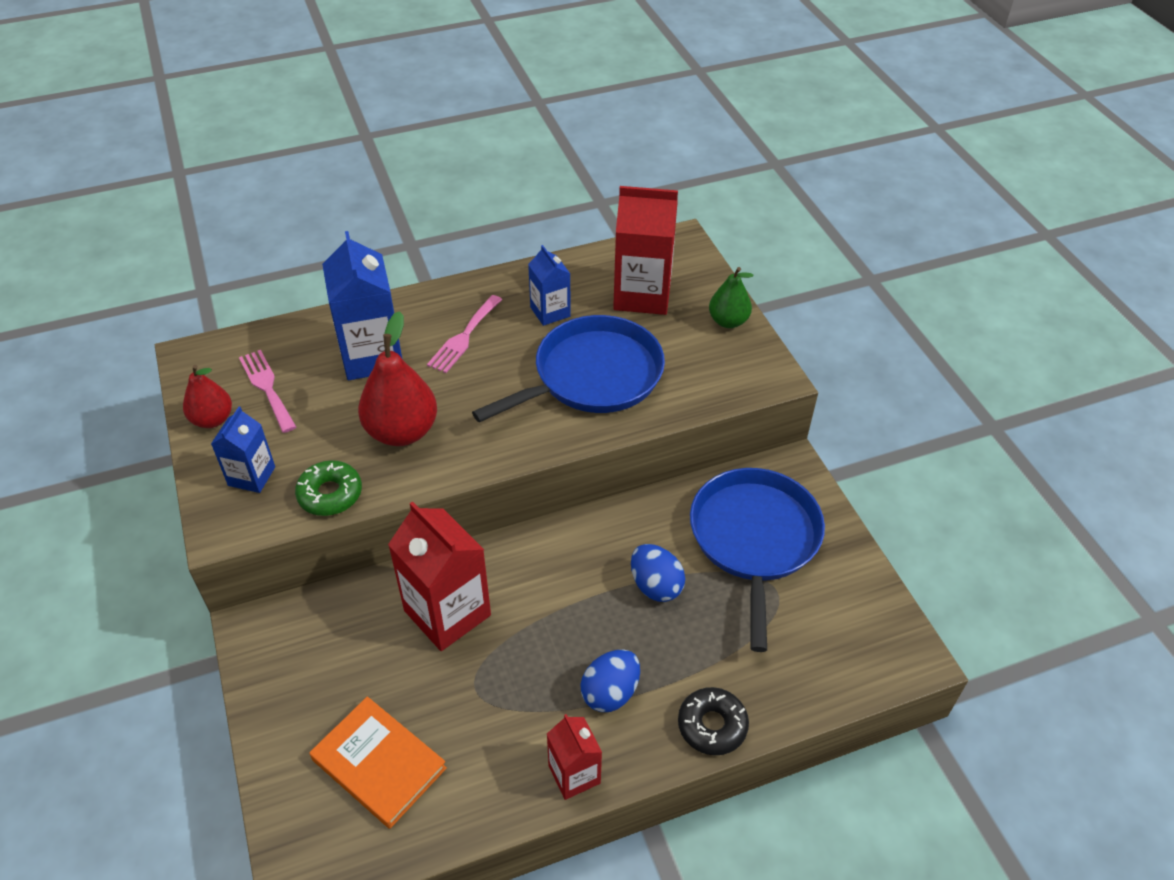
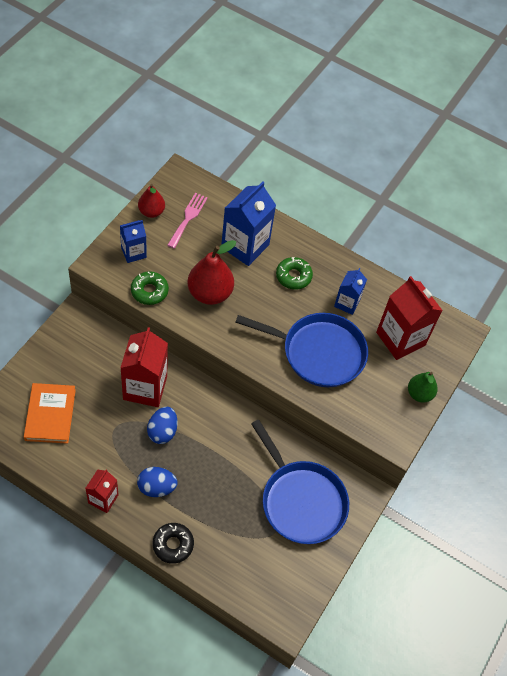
camera: 45 degrees right, 10 degrees up
(464, 337) = (293, 276): pink fork -> green donut
(655, 586) = (233, 470): blue egg -> blue egg (162, 431)
(754, 539) = (301, 501): blue pan -> blue pan turned 90 degrees clockwise

